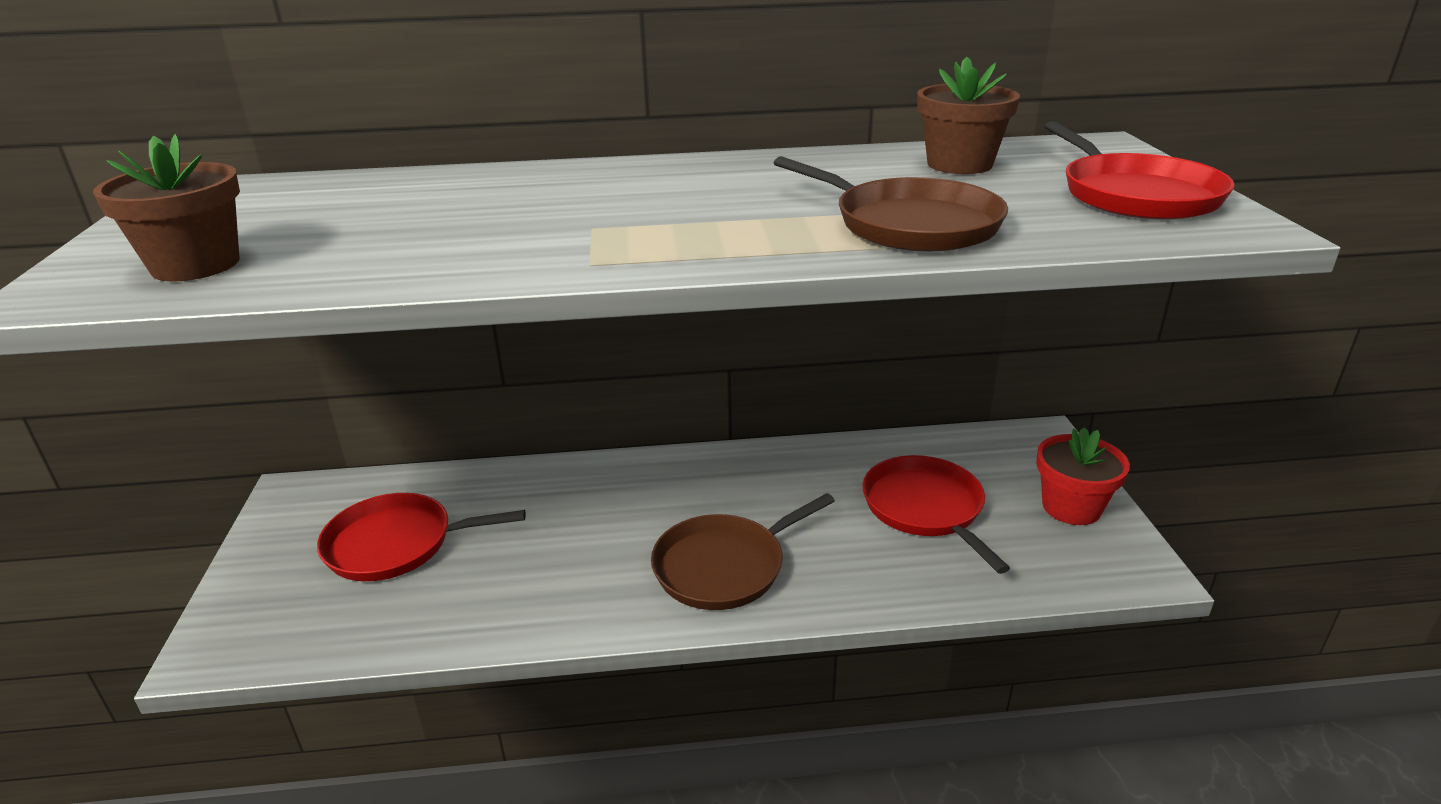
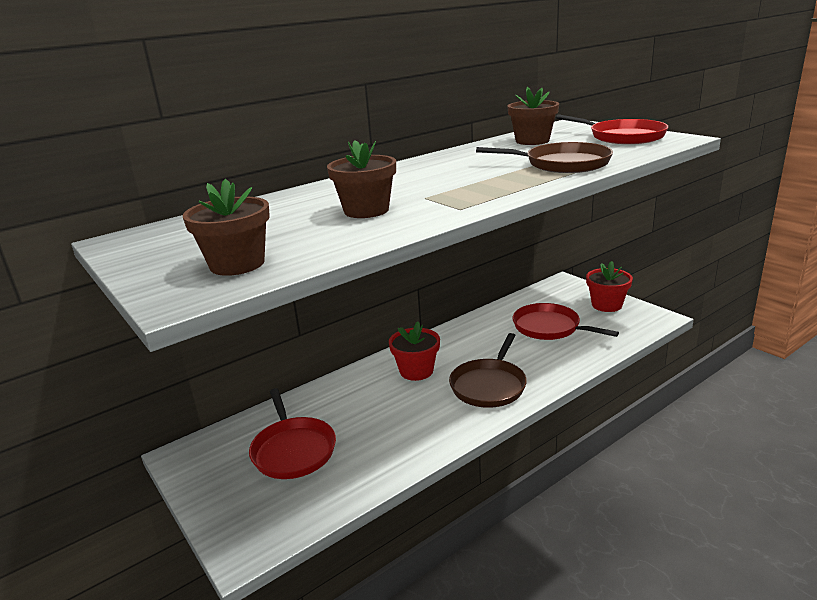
camera: 30 degrees left, 5 degrees down
(396, 544) = (293, 450): red pan -> red pan turned 75 degrees counterclockwise
(482, 227) = (366, 210): none -> brown flower pot
(656, 498) = (416, 371): none -> red flower pot

